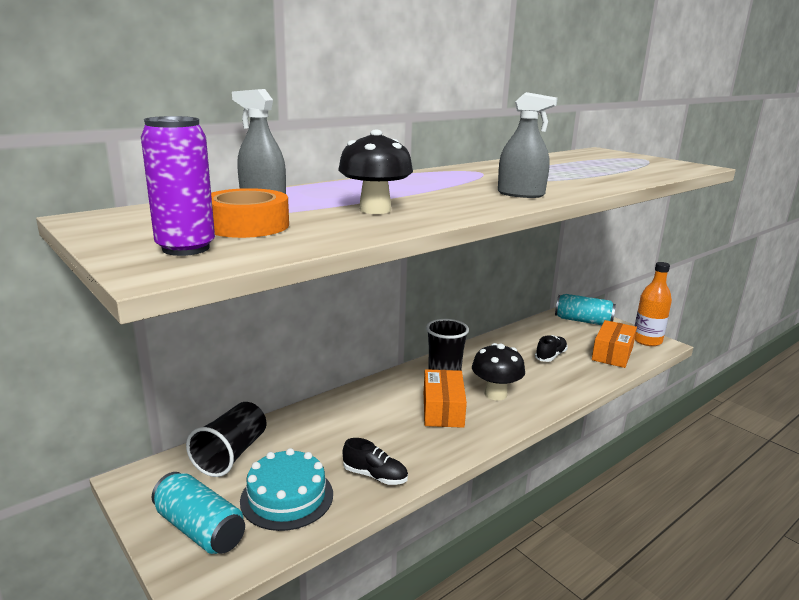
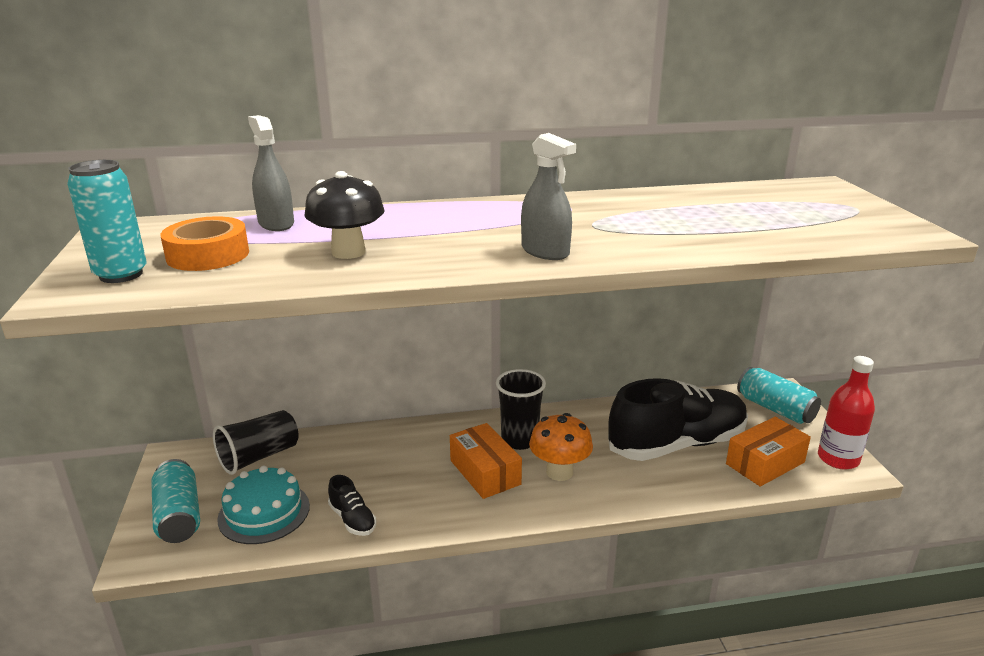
camera: 30 degrees right, 5 degrees up
(186, 248) = (121, 275): purple can -> turquoise can
(443, 409) = (485, 472): orange box -> orange box turned 60 degrees counterclockwise
(495, 394) = (559, 472): black mushroom -> orange mushroom
(550, 356) = (677, 444): black shoe -> black shoe, size x2.42
(647, 341) = (838, 459): orange bottle -> red bottle

